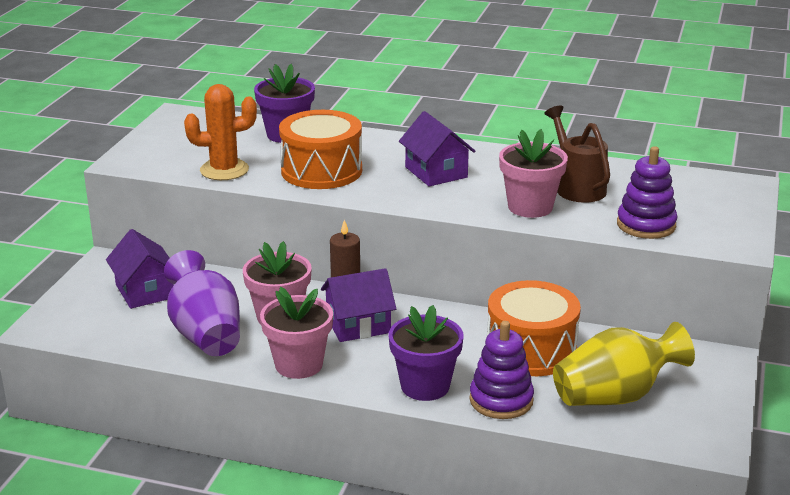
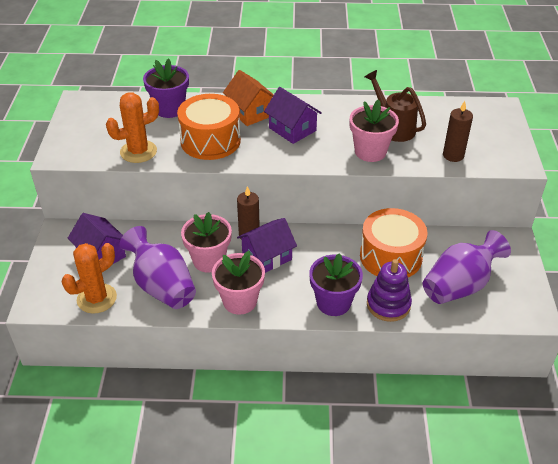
camera: 15 degrees left, 15 degrees up
(117, 334) = (97, 298): none -> orange cactus
(389, 149) = (250, 112): none -> orange house
(615, 396) = (459, 286): yellow vase -> purple vase
(646, 225) = (453, 155): purple stacking toy -> brown candle

